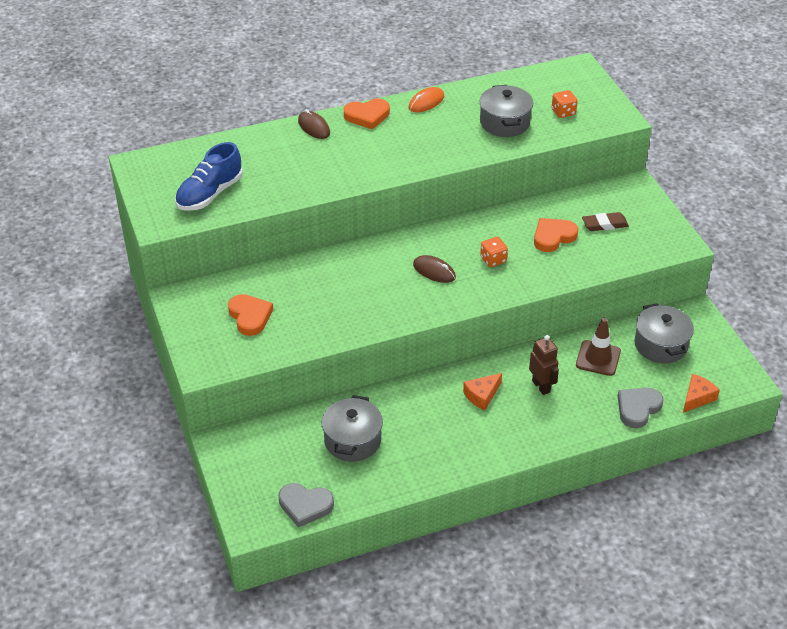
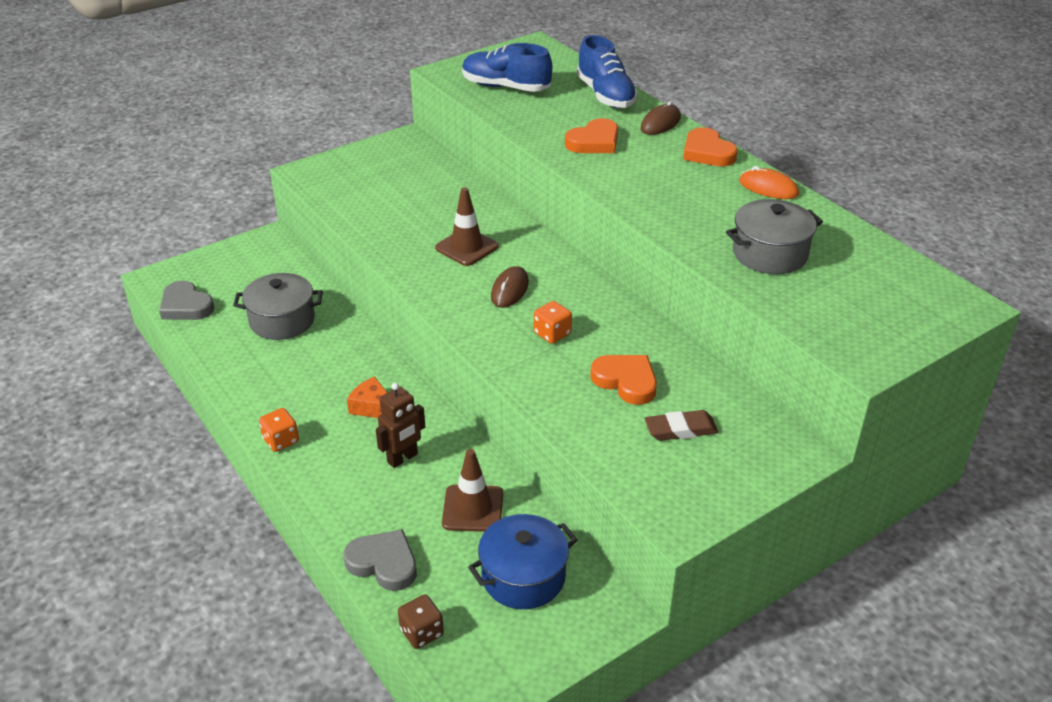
camera: 75 degrees right, 5 degrees down
(250, 316) = (388, 183): orange heart -> orange heart (594, 142)
(254, 144) = (606, 95): none -> blue shoe
(305, 506) = (186, 306): grey heart -> grey heart turned 45 degrees counterclockwise
(369, 284) = (466, 247): none -> brown traffic cone
(563, 112) = (835, 302): orange dice -> orange dice (281, 440)
(605, 224) = (680, 430): brown eraser -> brown eraser turned 75 degrees counterclockwise
(660, 345) = (523, 577): grey pot -> blue pot
(697, 398) = (421, 632): orange cheese -> brown dice

